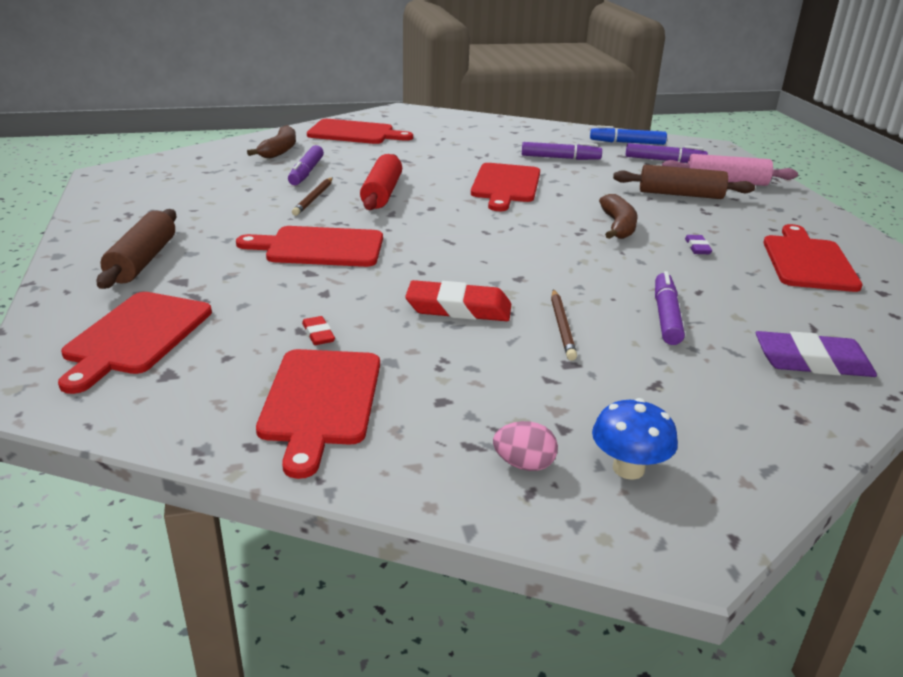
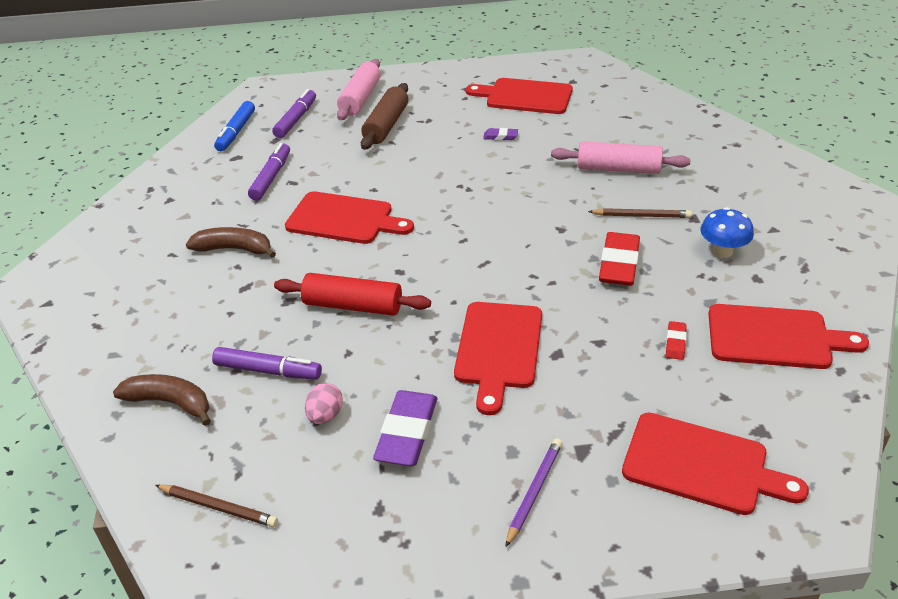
camera: 80 degrees left, 10 degrees up
(142, 261) = (534, 491): brown rolling pin -> purple pencil
(313, 198) = (360, 360): brown pencil -> brown pencil (218, 507)
(318, 334) = (675, 343): red eraser -> red eraser turned 60 degrees counterclockwise
(354, 133) = (119, 330): red cutting board -> none
(524, 464) = (817, 248): pink egg -> pink egg (325, 415)
(618, 226) = (455, 167): brown banana -> brown banana (234, 249)
(628, 468) = (807, 210): blue mushroom -> blue mushroom (722, 251)
(666, 316) = (618, 169): purple marker -> pink rolling pin
(812, 362) = (671, 126): purple eraser -> purple eraser (407, 433)

